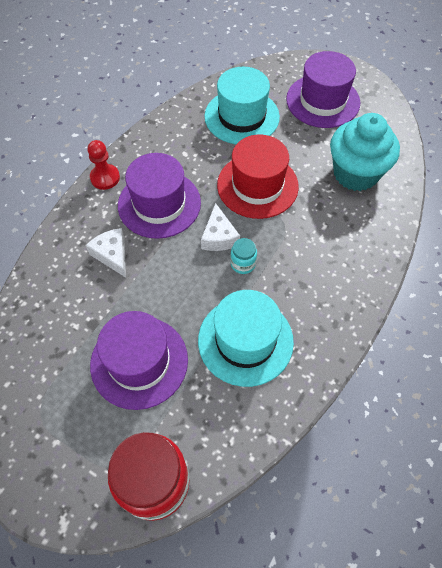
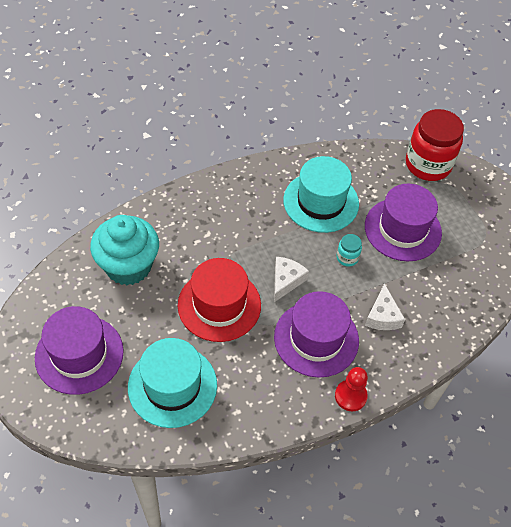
camera: 150 degrees left, 5 degrees down
(243, 264) = (283, 250): turquoise jar -> turquoise jar (347, 257)

